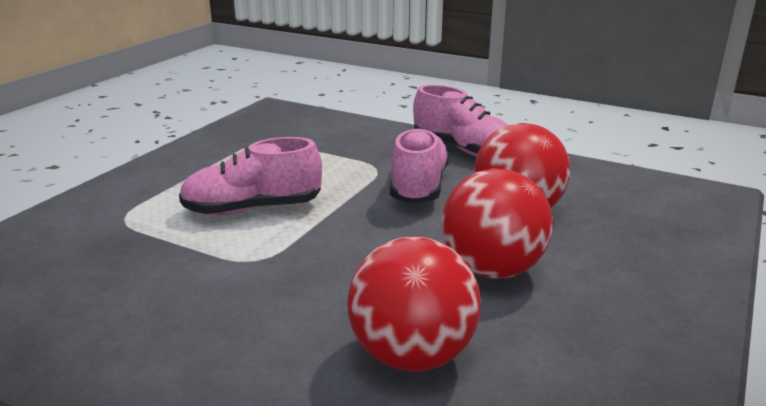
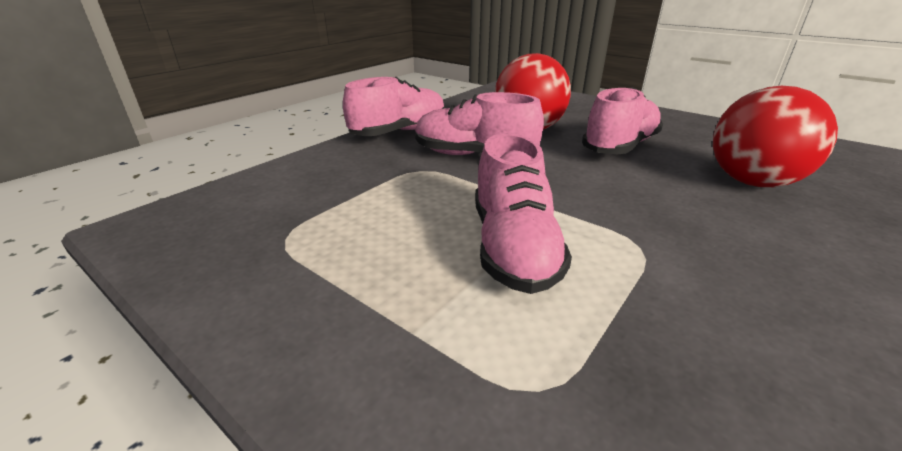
camera: 80 degrees left, 5 degrees up
(492, 269) = (620, 146): red ball -> pink shoe

